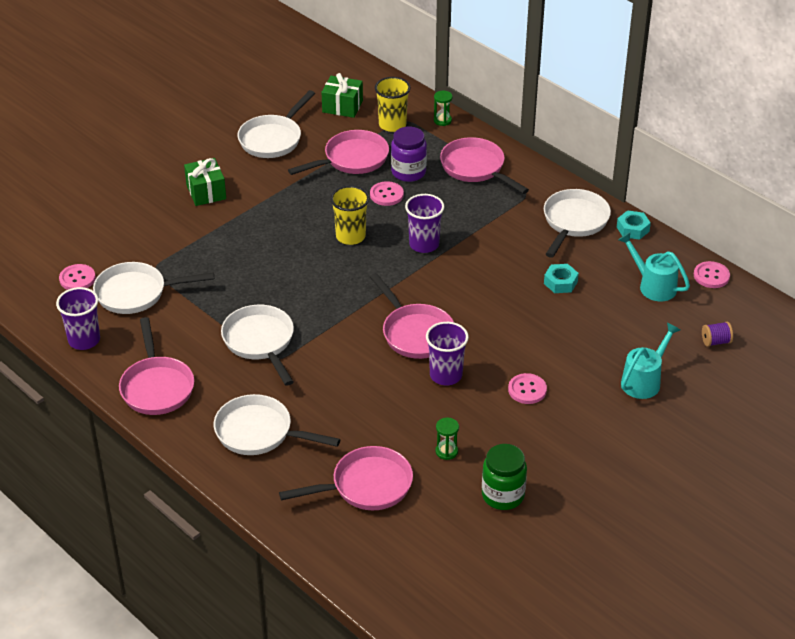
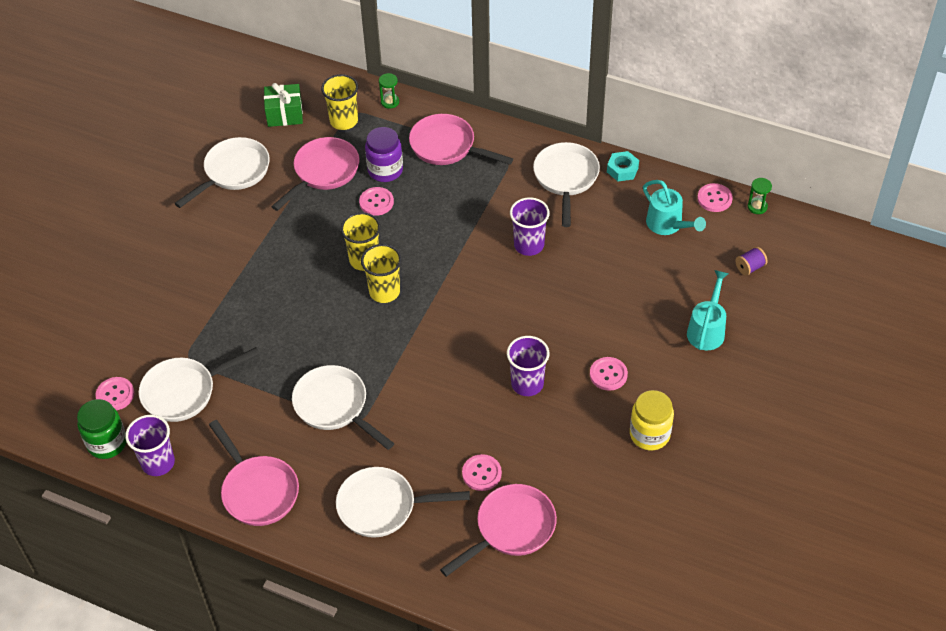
camera: 20 degrees left, 10 degrees up
(206, 192) = (197, 253): green gift -> none
(273, 139) = (234, 172): white pan -> white pan turned 150 degrees counterclockwise
(355, 266) = (384, 292): none -> yellow cup
(363, 434) = (481, 473): none -> pink button
(415, 333) = (477, 347): pink pan -> none
(424, 244) = (438, 247): purple cup -> purple cup (529, 245)
(446, 451) = (567, 465): green hourglass -> green hourglass (757, 207)
(503, 495) = (639, 494): green jar -> green jar (107, 443)
(540, 450) = (649, 434): none -> yellow jar
(560, 282) = (584, 249): turquoise nut -> none
(653, 285) = (668, 225): turquoise watering can -> turquoise watering can turned 150 degrees counterclockwise

